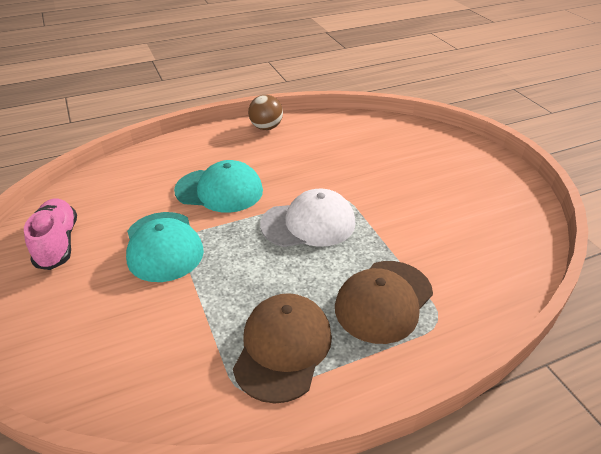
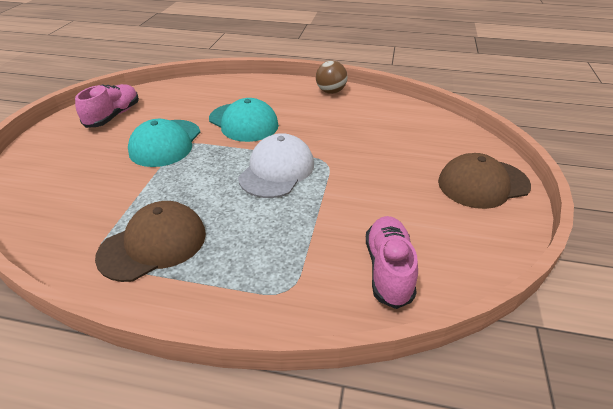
camera: 35 degrees right, 0 degrees up
(308, 223) = (277, 170): white cap -> white cap turned 90 degrees counterclockwise
(383, 301) = (262, 252): brown cap -> brown cap (483, 184)
(485, 263) = (388, 269): none -> pink shoe

